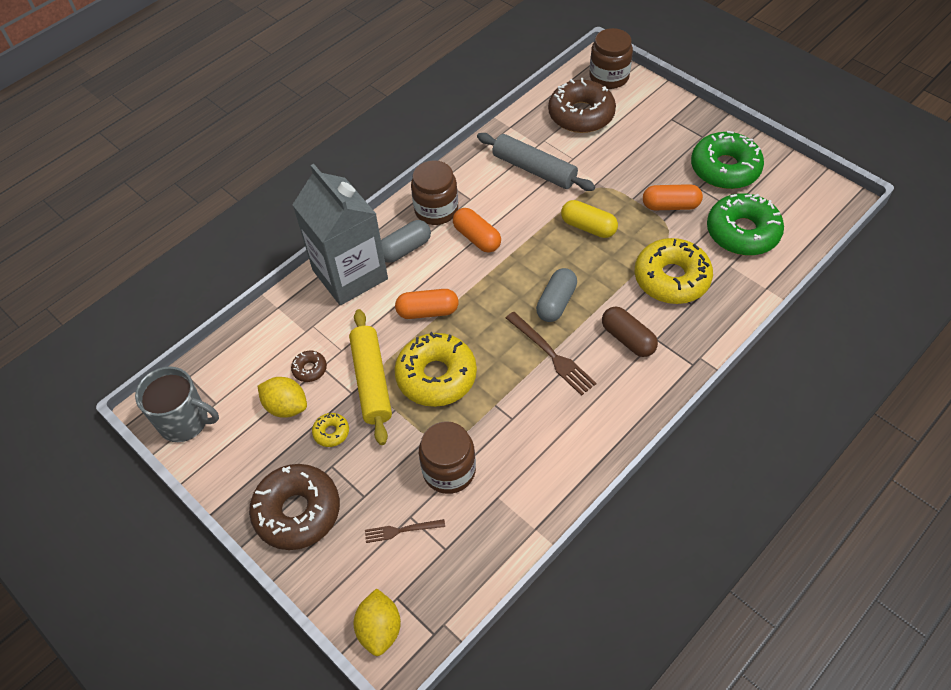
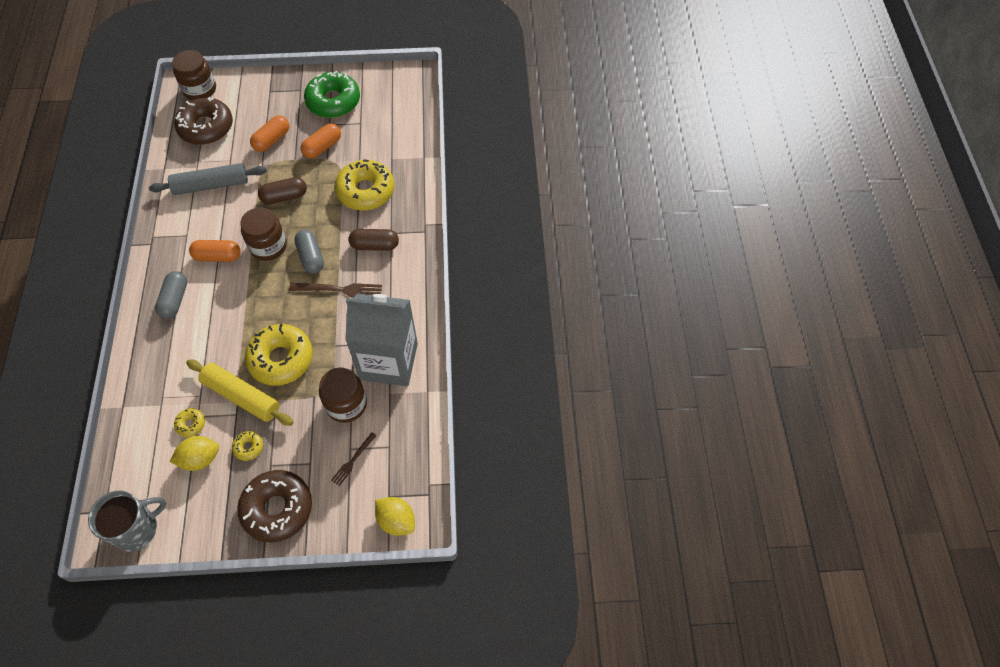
camera: 50 degrees left, 5 degrees up
(310, 369) = (191, 424): brown donut -> yellow donut
(350, 274) = (152, 345): grey carton -> grey carton (389, 361)
(427, 311) = (233, 326): orange capsule -> orange capsule (272, 140)
(436, 210) = (169, 259): brown jar -> brown jar (268, 246)
(588, 227) = (284, 197): yellow capsule -> brown capsule
(742, 232) = (380, 134): green donut -> none

